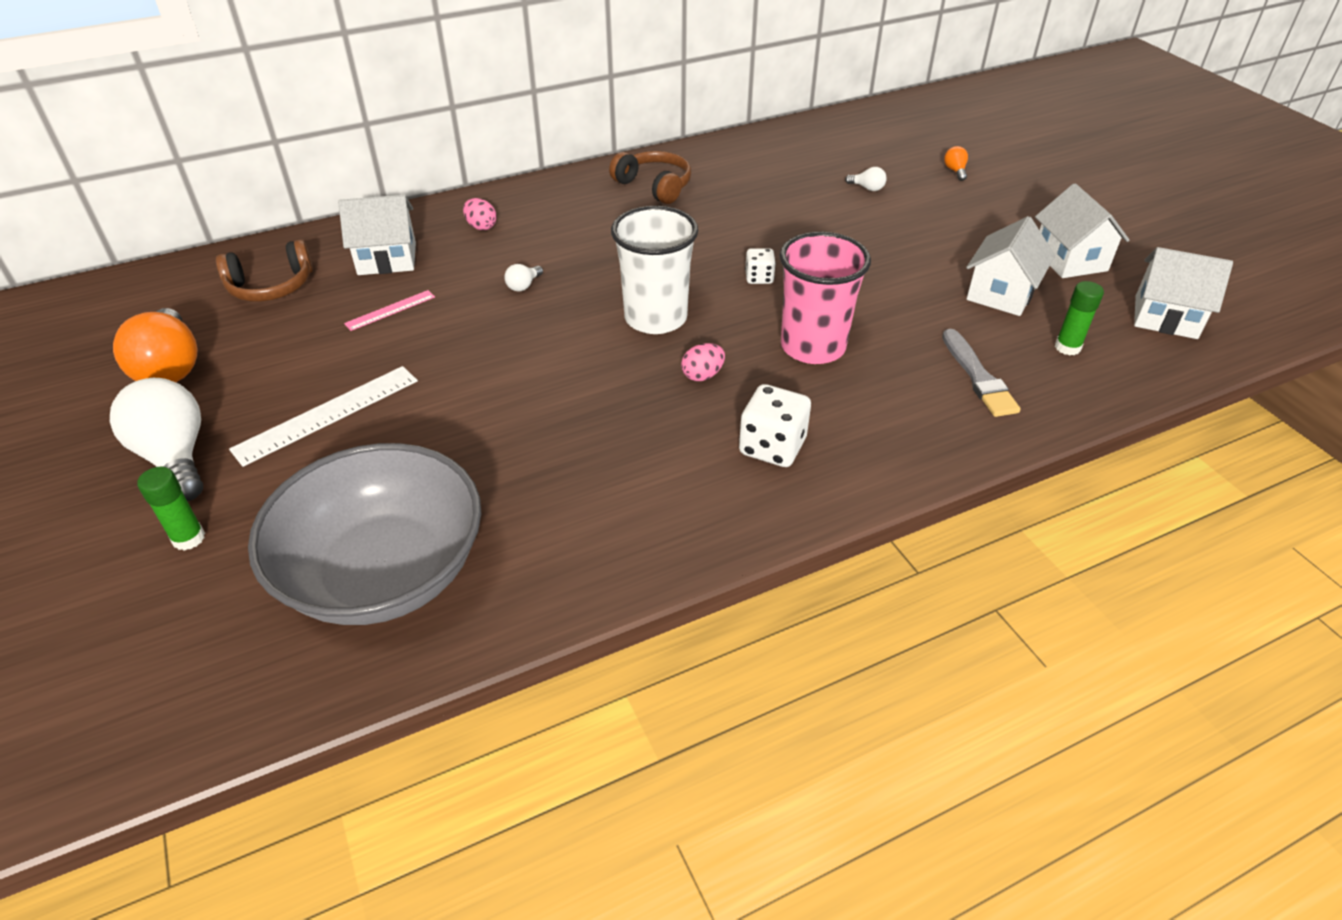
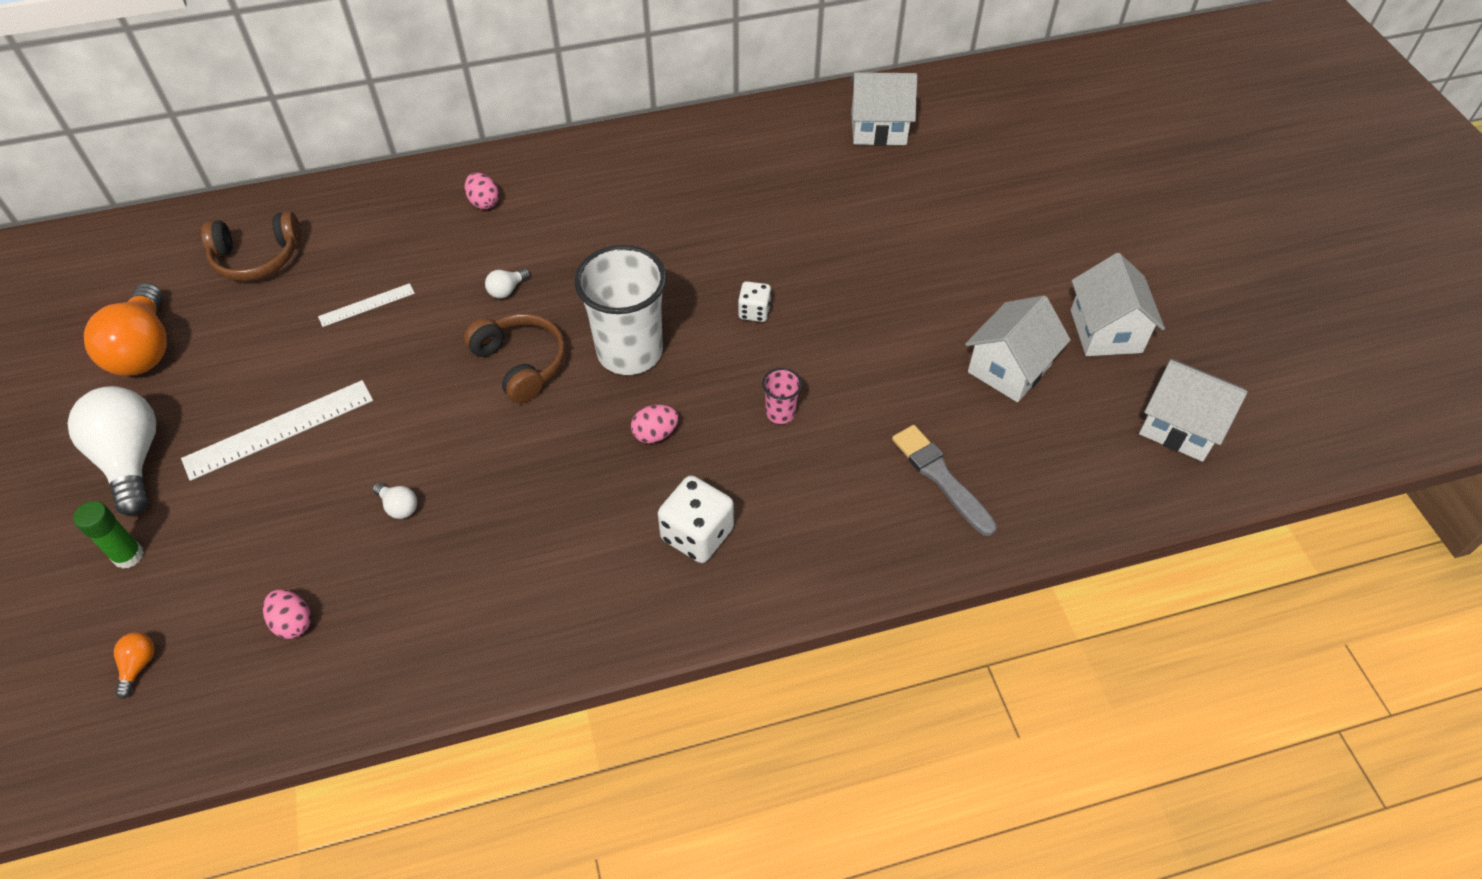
camera: 10 degrees right, 10 degrees up
(384, 572) = (293, 622): grey bowl -> pink egg
(387, 259) = (378, 235): white house -> white house (878, 128)
(390, 310) = (366, 305): pink ruler -> white ruler
(654, 186) = (682, 166): brown headphones -> brown headphones (521, 364)
(812, 347) = (780, 413): pink cup -> pink cup, size x0.43
(867, 188) = (916, 197): white light bulb -> white light bulb (399, 507)
(955, 171) = (1026, 183): orange light bulb -> orange light bulb (139, 665)
(978, 377) = (941, 477): grey brush -> grey brush turned 150 degrees clockwise
(1067, 347) = (1052, 452): green glue stick -> none

